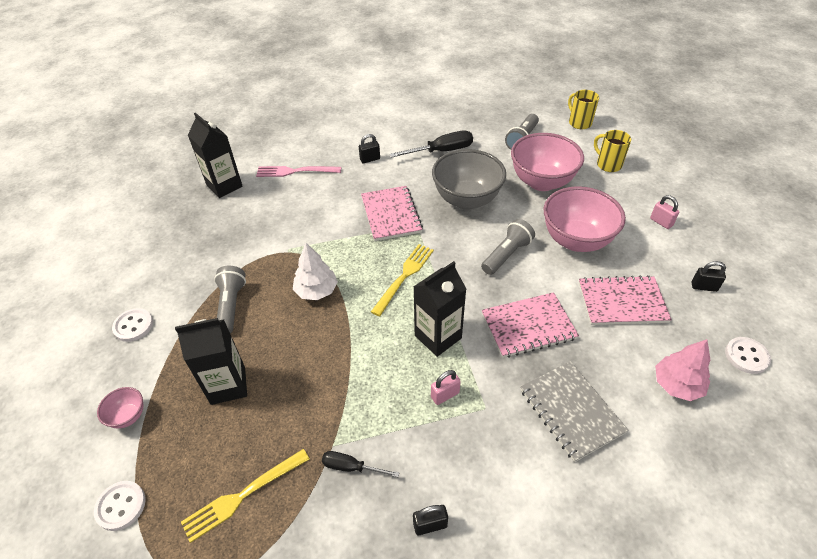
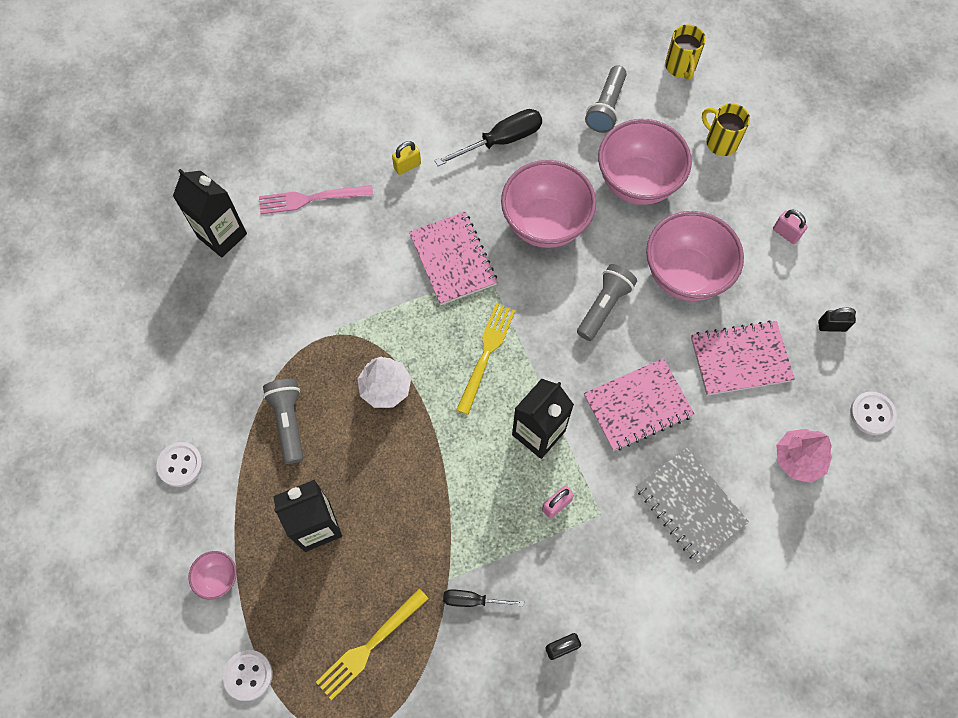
camera: 10 degrees left, 20 degrees up
(370, 159) = (407, 166): black padlock -> yellow padlock
(466, 200) = (545, 223): grey bowl -> pink bowl
(579, 123) = (680, 67): yellow mug -> yellow mug turned 150 degrees counterclockwise

